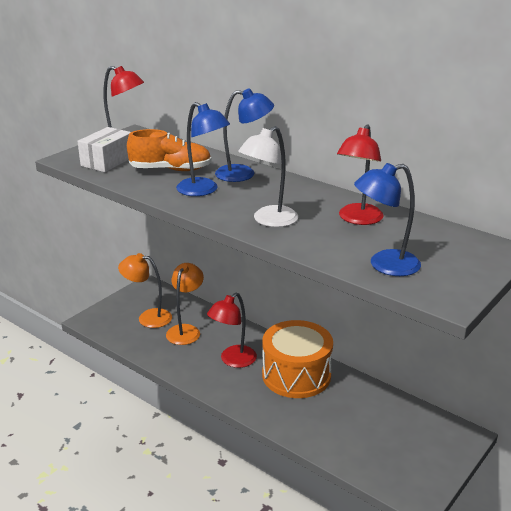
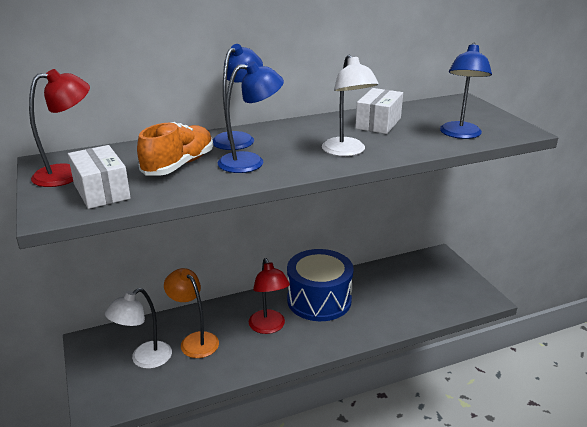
camera: 60 degrees left, 0 degrees up
(148, 317) = (144, 359): orange lamp -> white lamp
(296, 375) = (319, 300): orange drum -> blue drum
(357, 219) = (378, 123): red lamp -> white box

